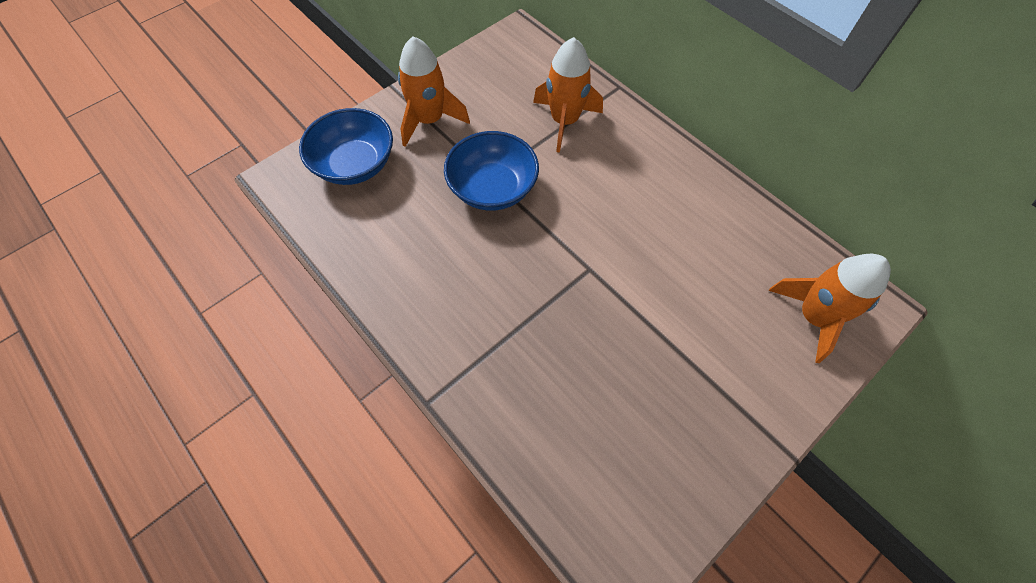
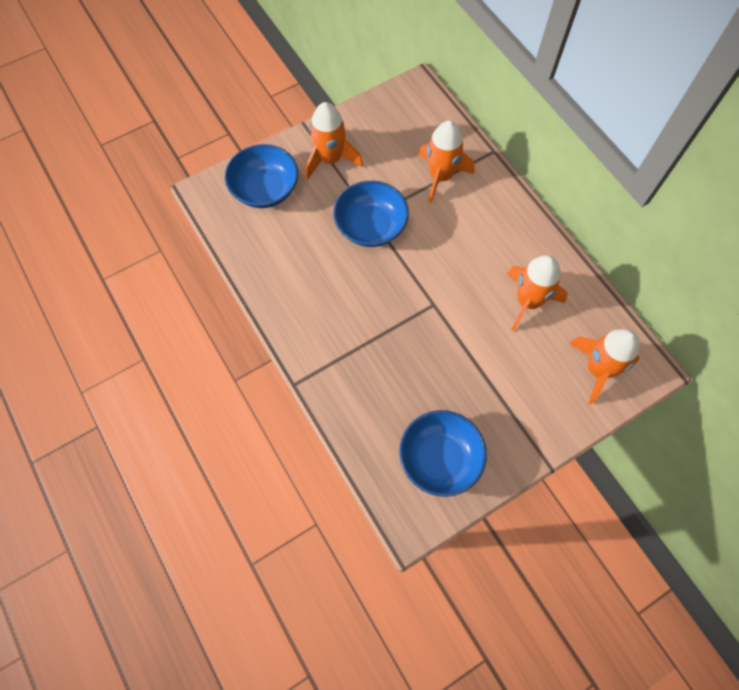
camera: 10 degrees right, 5 degrees up
(644, 473) = (439, 458): none -> blue bowl
(704, 247) = (528, 301): none -> orange rocket

